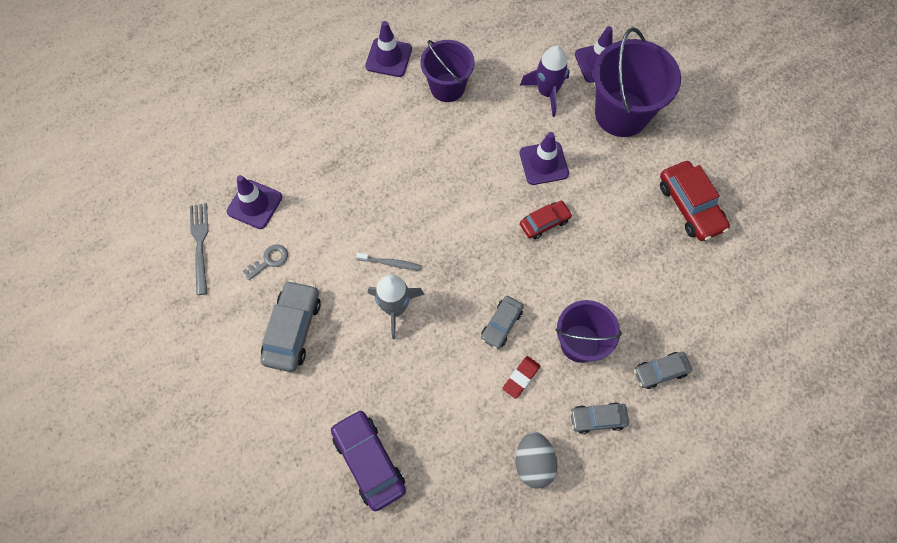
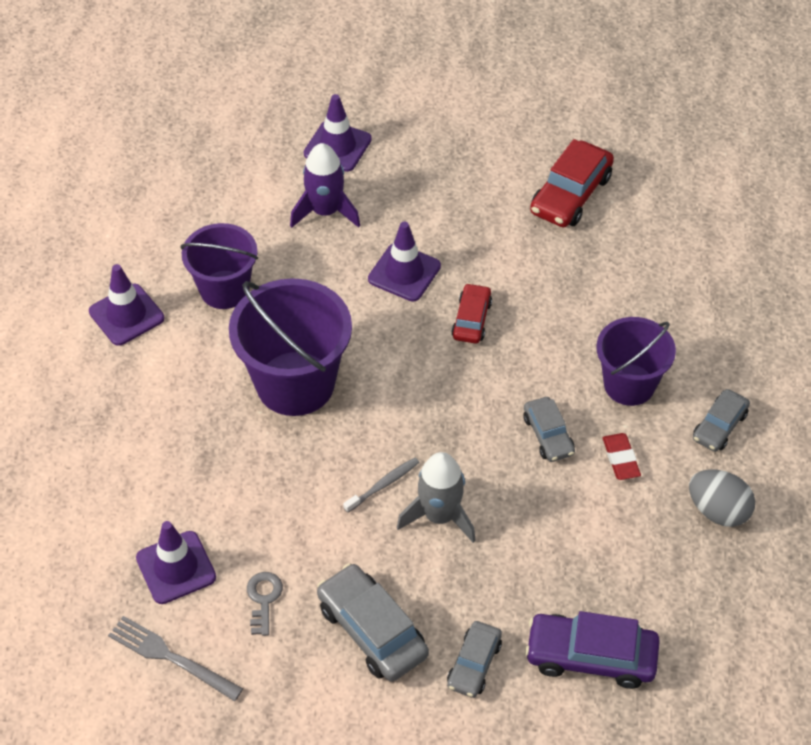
camera: 50 degrees left, 15 degrees down
(621, 114) = (415, 171): purple bucket -> purple bucket (295, 383)
(660, 371) = (716, 342): grey car -> grey car (474, 664)
(690, 206) = (570, 194): red car -> red car turned 105 degrees clockwise

